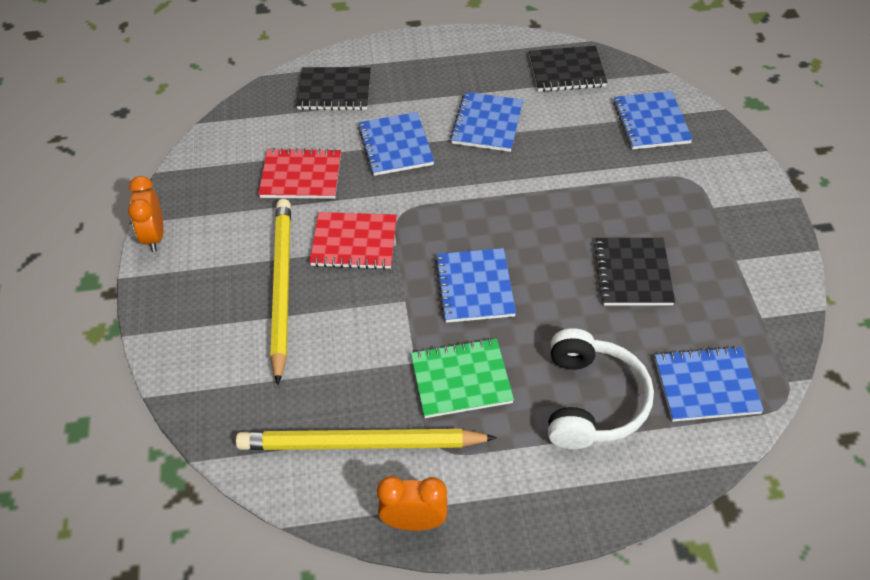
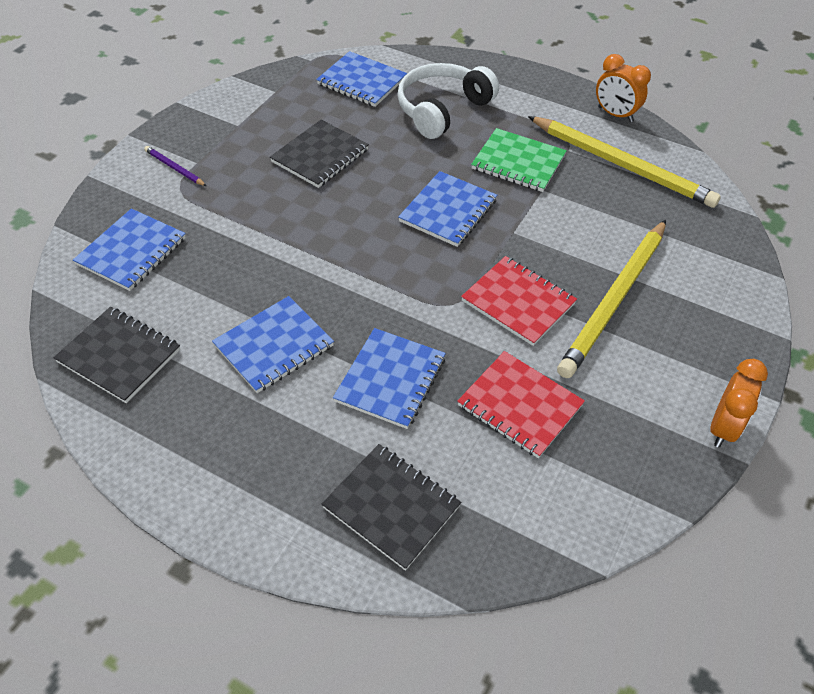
camera: 145 degrees left, 0 degrees up
(720, 192) = (174, 168): none -> purple pencil

